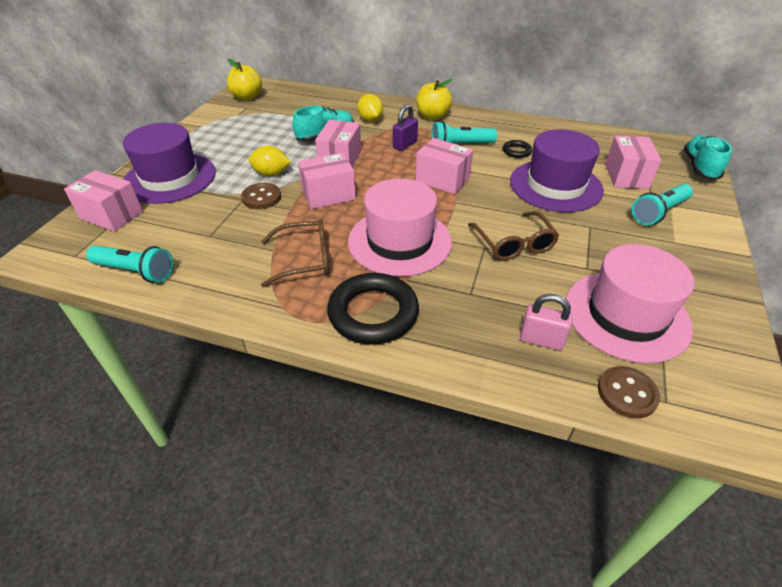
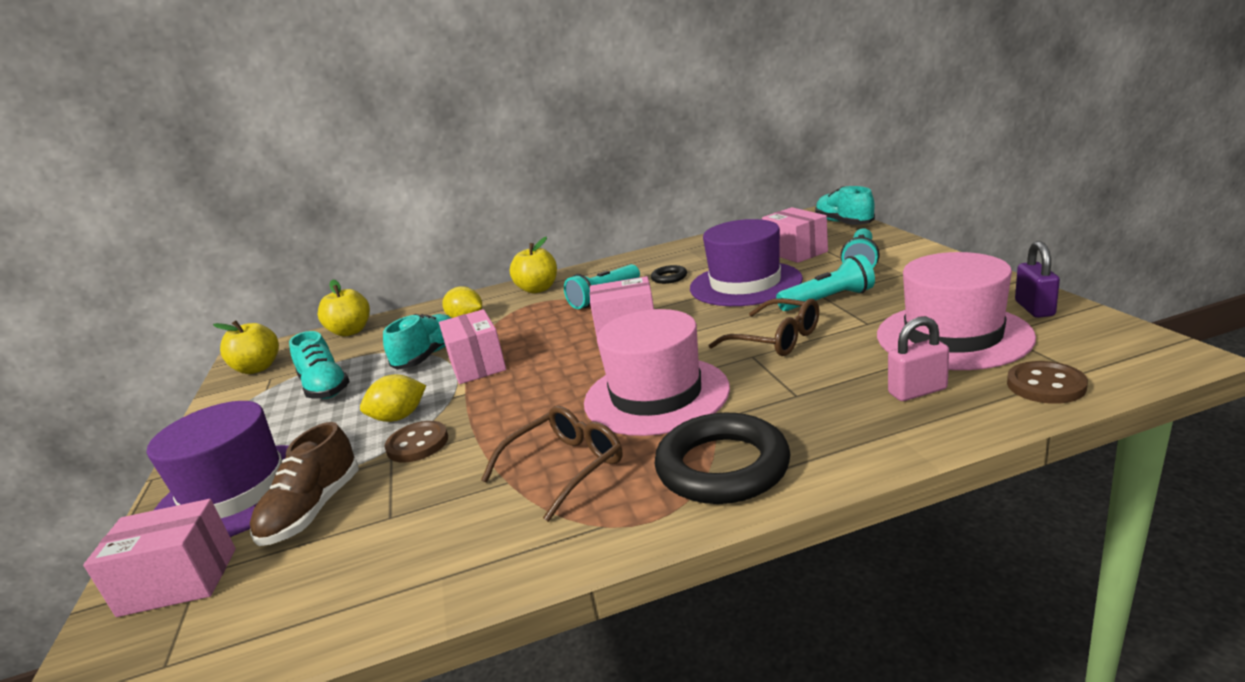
camera: 30 degrees left, 20 degrees down
(135, 271) = (315, 618): turquoise flashlight -> turquoise flashlight (828, 300)
(186, 210) = (313, 511): none -> brown shoe
(261, 130) = (325, 388): none -> turquoise shoe
(309, 94) = (351, 331): none -> yellow apple
(328, 195) = (508, 400): pink box -> none
(405, 145) = (540, 322): purple padlock -> purple padlock (1034, 308)

